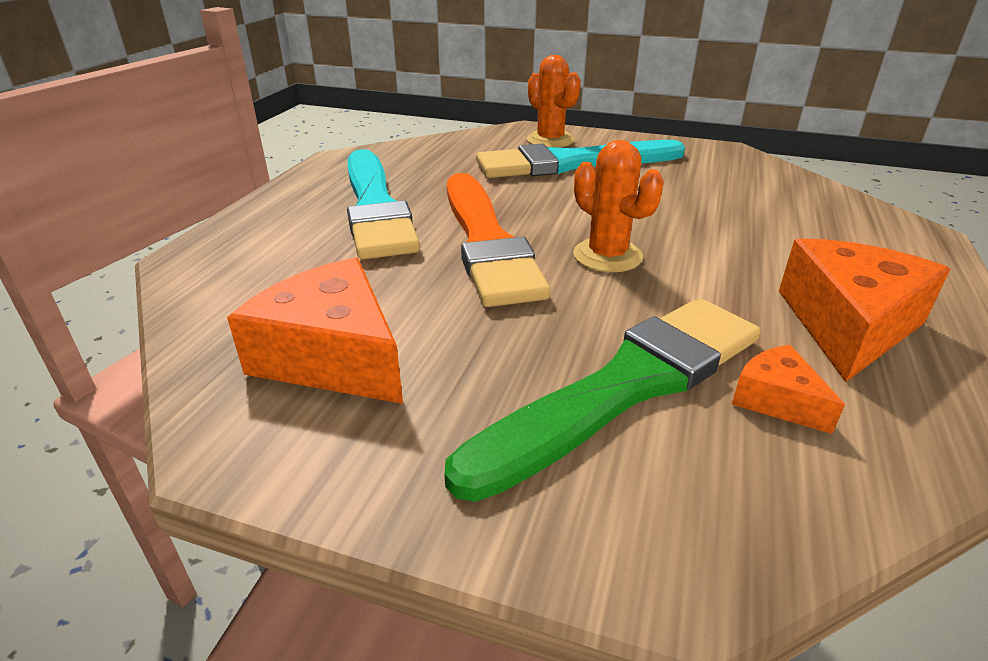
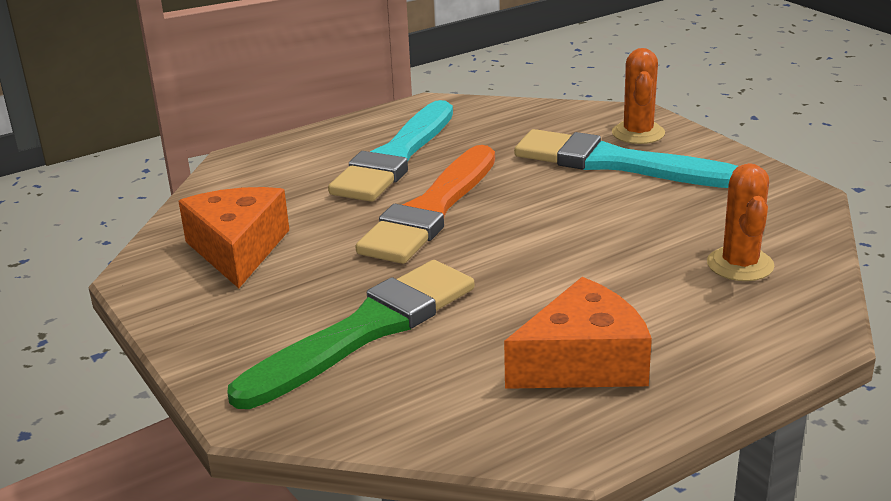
camera: 40 degrees right, 5 degrees down
(607, 256) = (500, 251): orange cactus -> orange cactus (740, 265)
(625, 387) = (365, 331): green brush -> green brush turned 45 degrees counterclockwise
(777, 400) = (440, 376): orange cheese -> none

